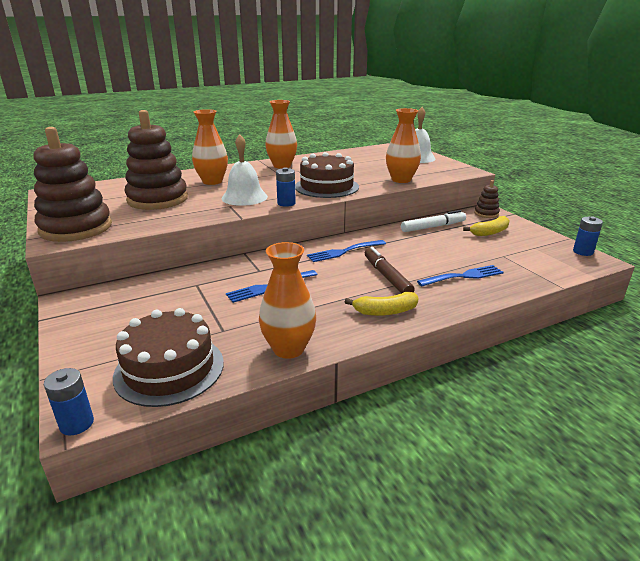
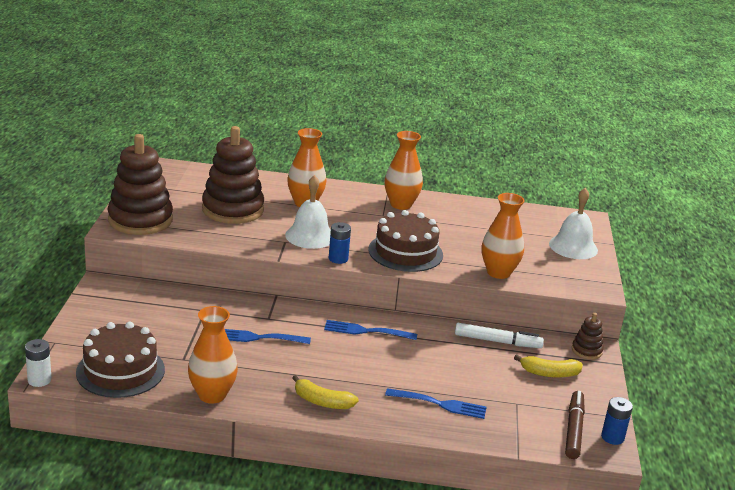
camera: 30 degrees right, 0 degrees up
(76, 423) = (39, 380): blue battery -> white battery
(387, 276) = (369, 373): brown marker -> brown marker (573, 430)

